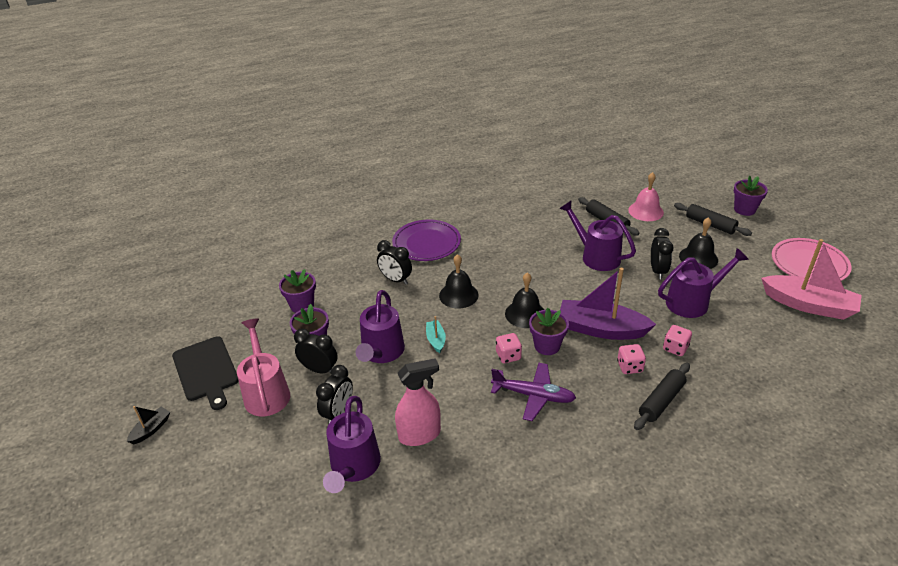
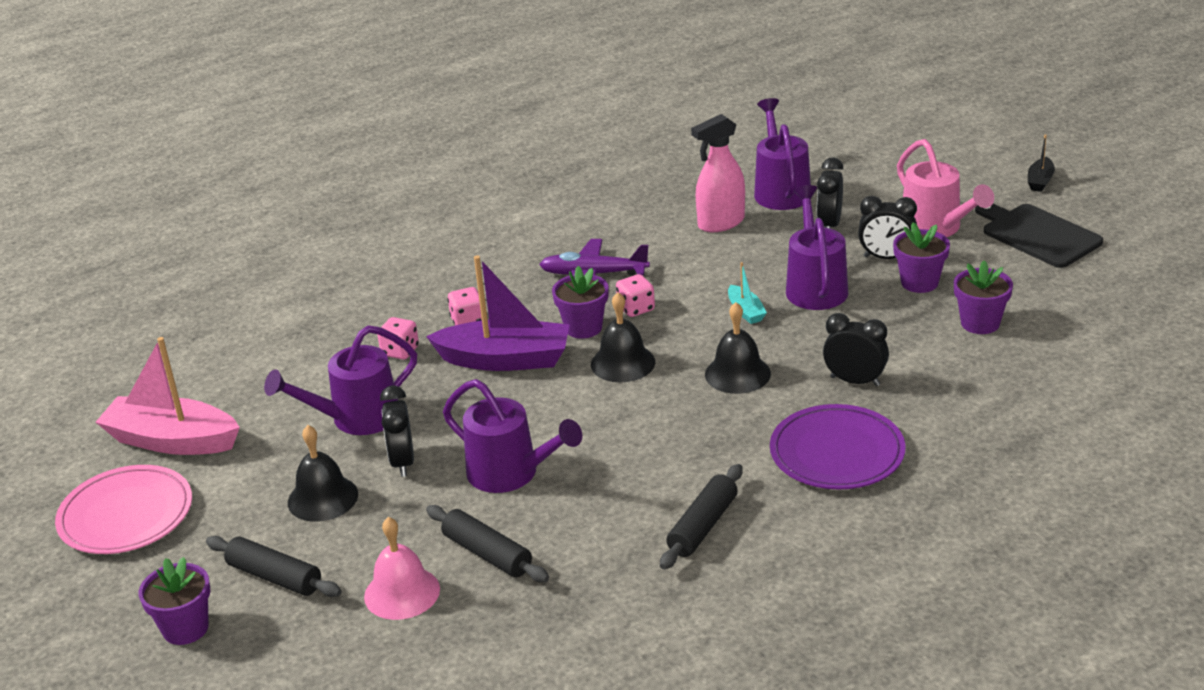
camera: 170 degrees right, 5 degrees down
(661, 401) = (431, 293): black rolling pin -> black rolling pin (702, 526)

